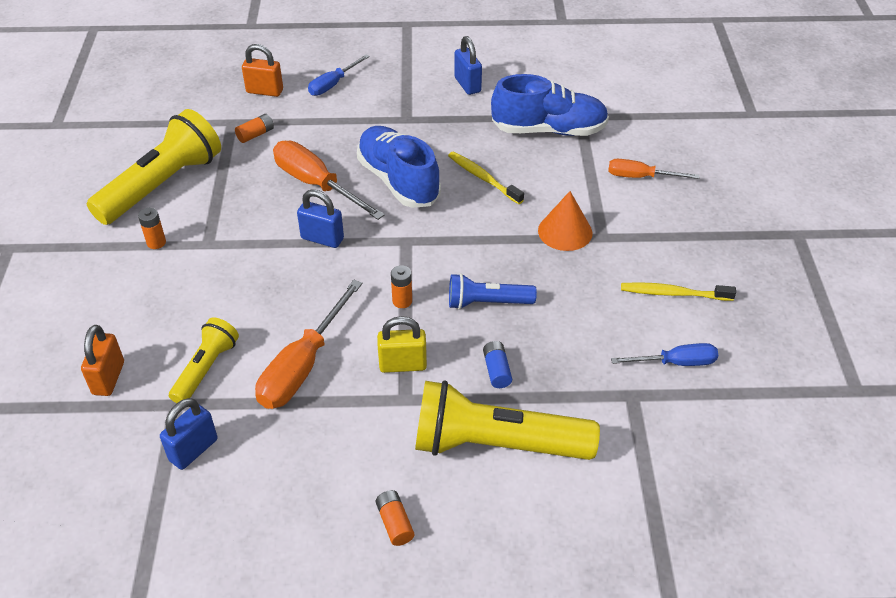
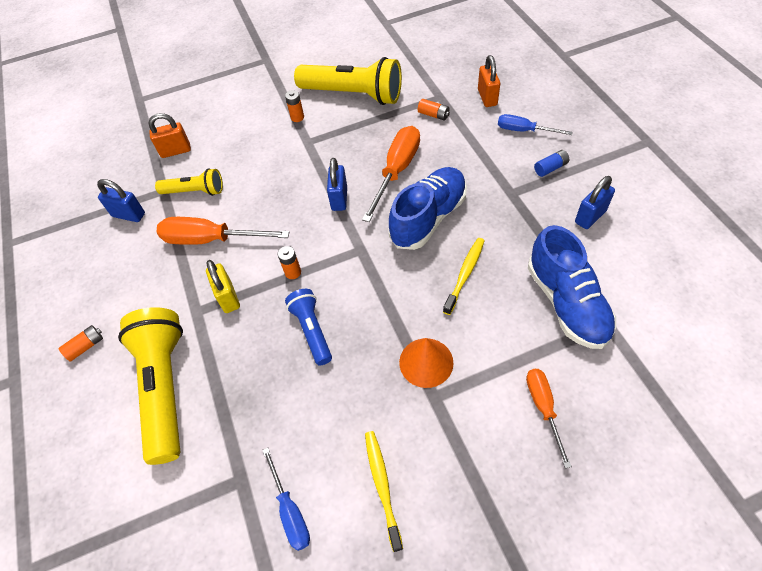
camera: 75 degrees right, 10 degrees up
(497, 370) = (240, 363): blue battery -> blue battery (550, 168)

